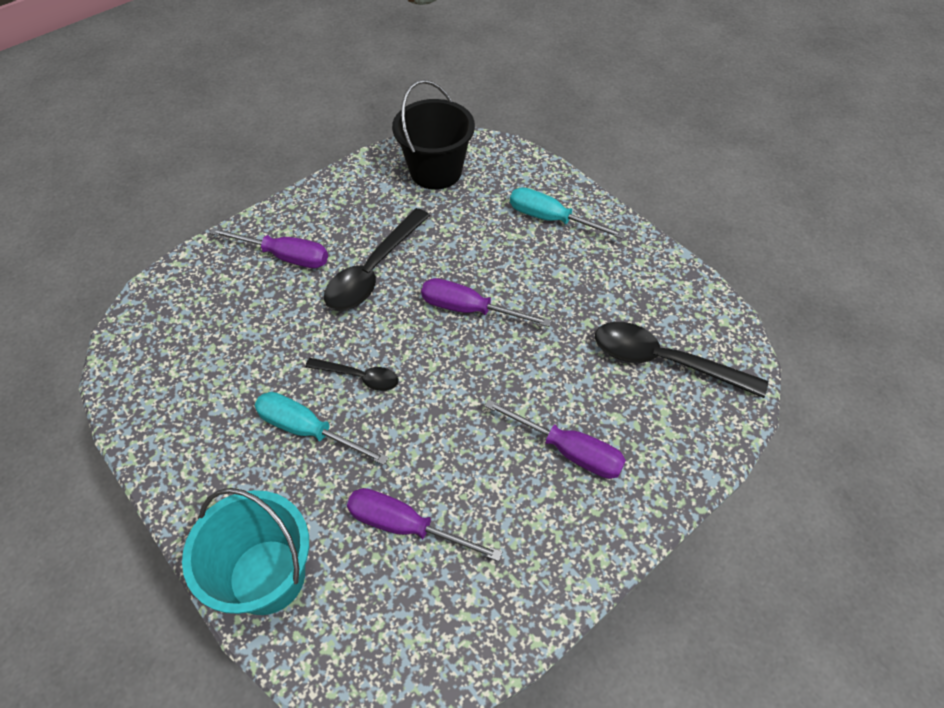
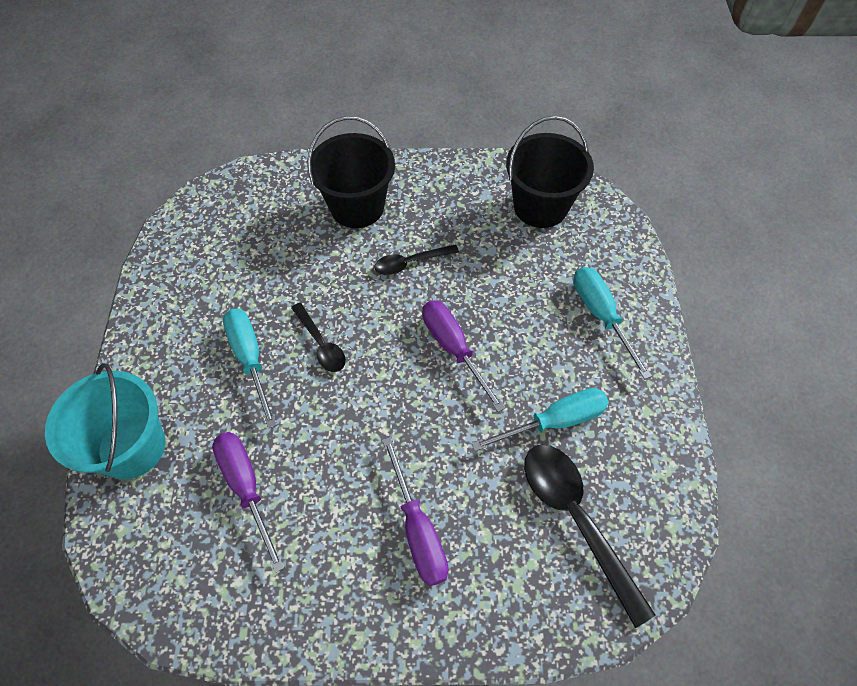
camera: 40 degrees right, 5 degrees up
(285, 256) = (357, 207): purple screwdriver -> black bucket
(373, 271) = (410, 263): black spoon -> black spoon, size x0.56
(588, 309) = (554, 421): none -> turquoise screwdriver

